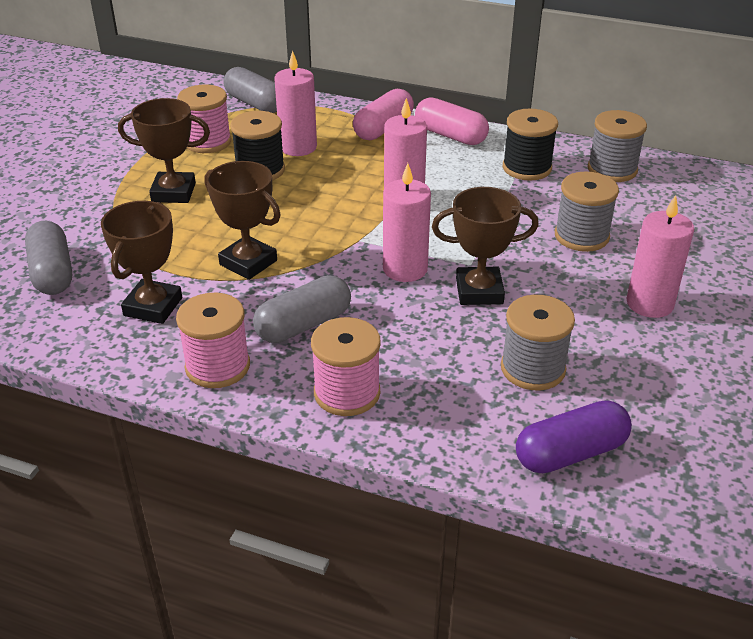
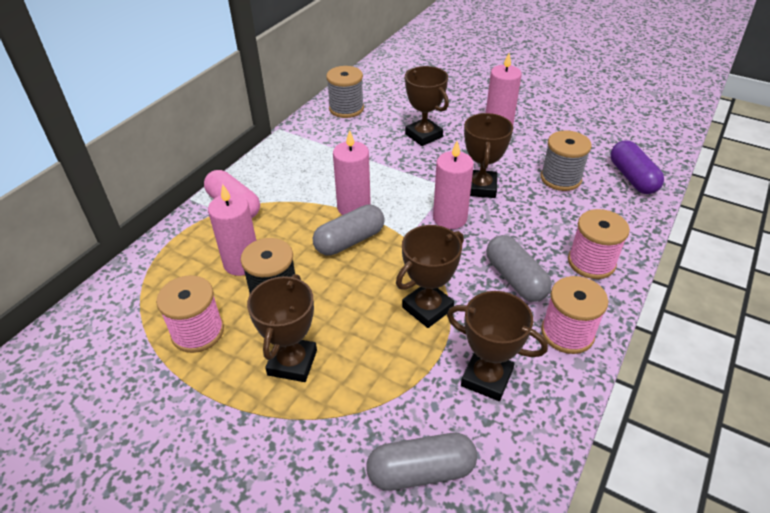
camera: 80 degrees left, 5 degrees up
(255, 104) = (133, 290): grey capsule -> grey capsule (350, 241)
(450, 135) = (265, 170): pink capsule -> none
(527, 168) = (330, 142): black spool -> none
(581, 236) = (423, 135): grey spool -> brown trophy

